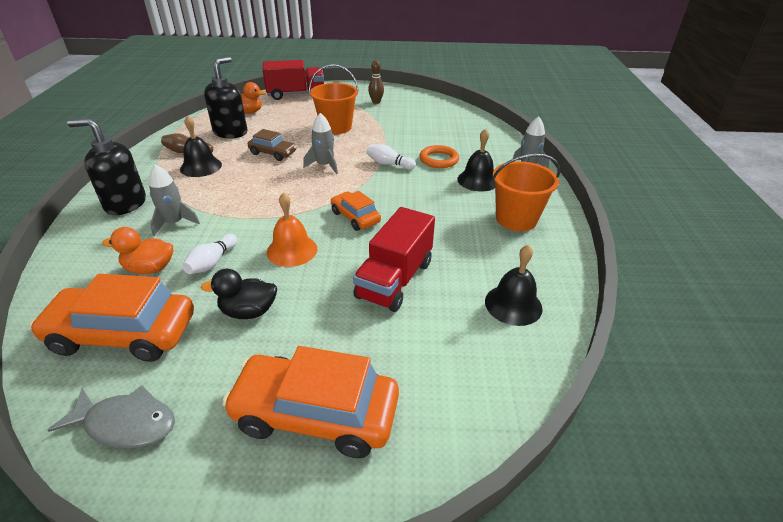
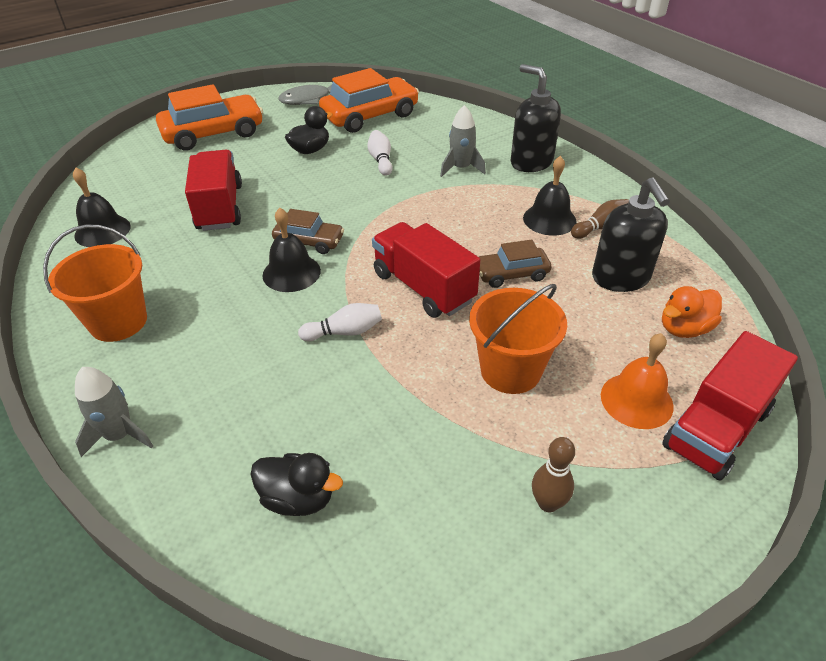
camera: 145 degrees right, 5 degrees up
(125, 204) = (531, 162): black soap dispenser -> black soap dispenser turned 105 degrees counterclockwise
(150, 268) = (417, 141): orange duck -> none
(292, 250) = (332, 191): orange bell -> orange bell (636, 400)
(324, 165) = (423, 287): grey rocket -> red truck
(355, 217) = (309, 242): orange car -> brown car
(439, 159) = (279, 380): orange ring -> none
(459, 129) = (298, 498): none -> black duck
(477, 180) = (195, 365): black bell -> black bell (291, 273)

